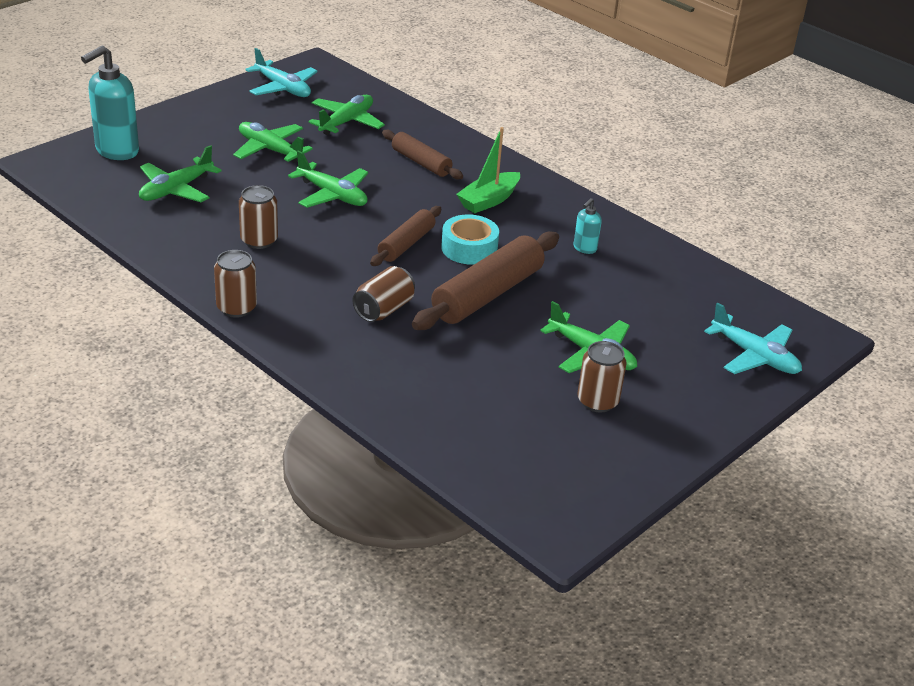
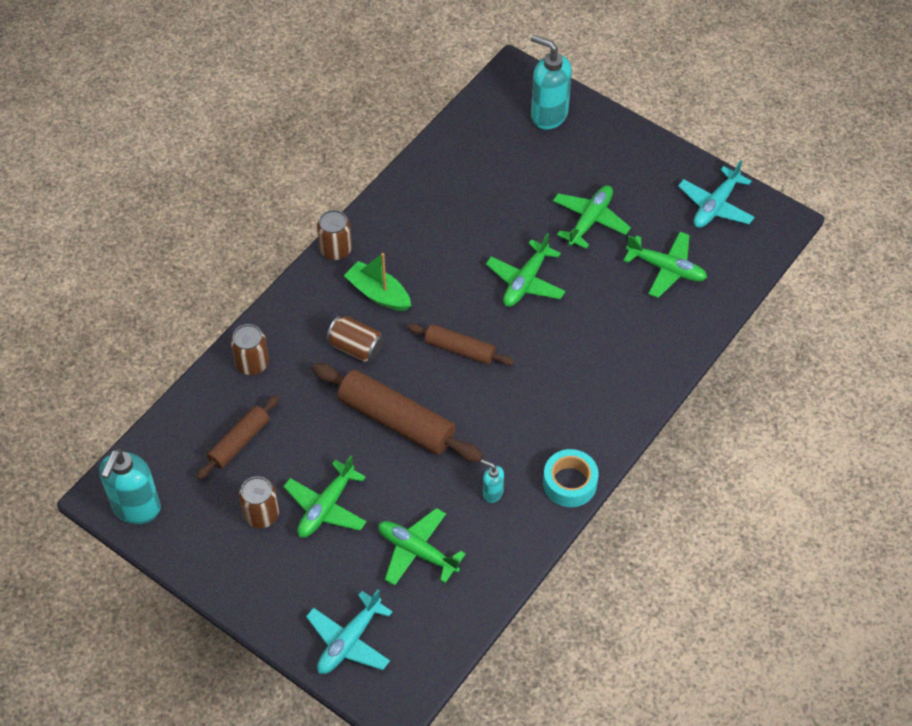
camera: 85 degrees right, 20 degrees up
(176, 190) = (498, 170): green plane -> green plane (417, 551)
(259, 240) = (436, 244): brown can -> brown can (252, 363)
(421, 162) = (608, 341): brown rolling pin -> brown rolling pin (239, 442)
(469, 248) = (466, 398): turquoise tape -> turquoise tape (570, 483)
(489, 200) = (555, 405): green boat -> green boat (378, 293)
(579, 504) = (136, 508): none -> turquoise soap dispenser

